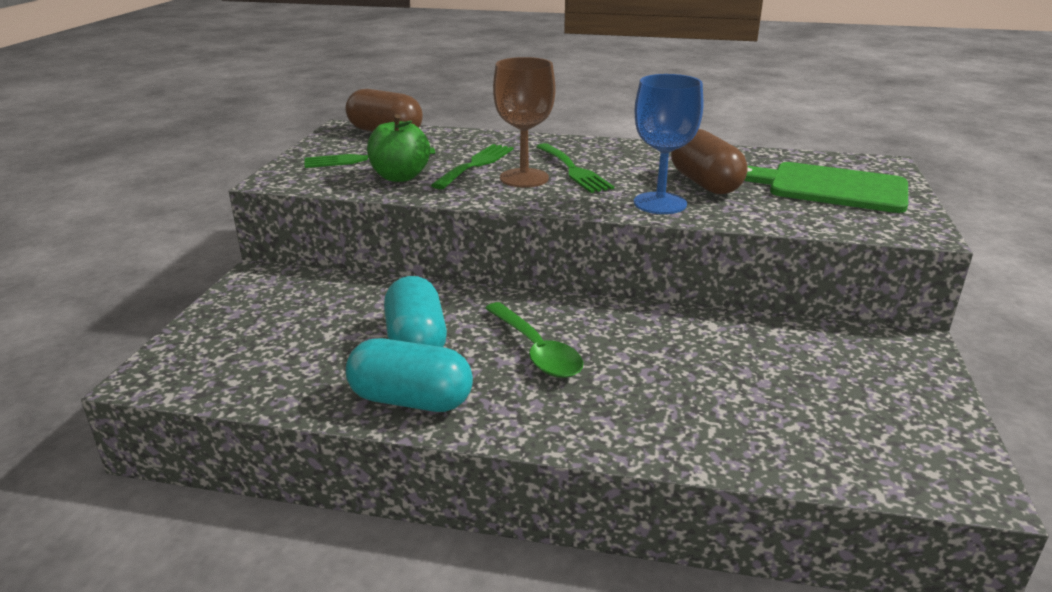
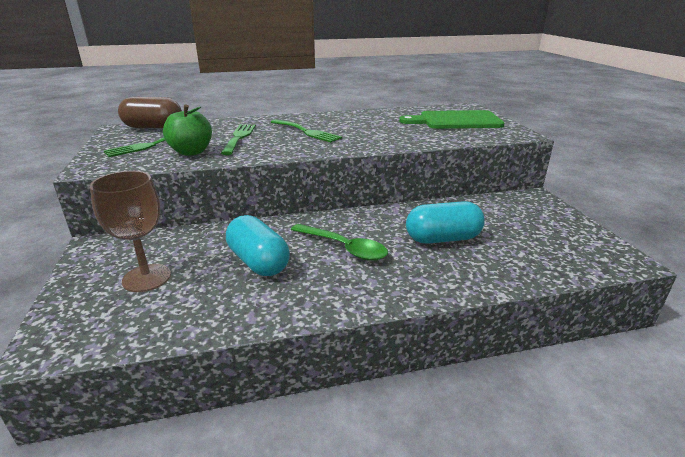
camera: 25 degrees left, 0 degrees up
(411, 400) = (286, 302): turquoise capsule -> turquoise capsule (442, 239)
(524, 178) = (280, 140): brown goblet -> brown goblet (146, 278)
(660, 203) = (377, 141): blue goblet -> none
(705, 183) = (390, 128): brown capsule -> none

